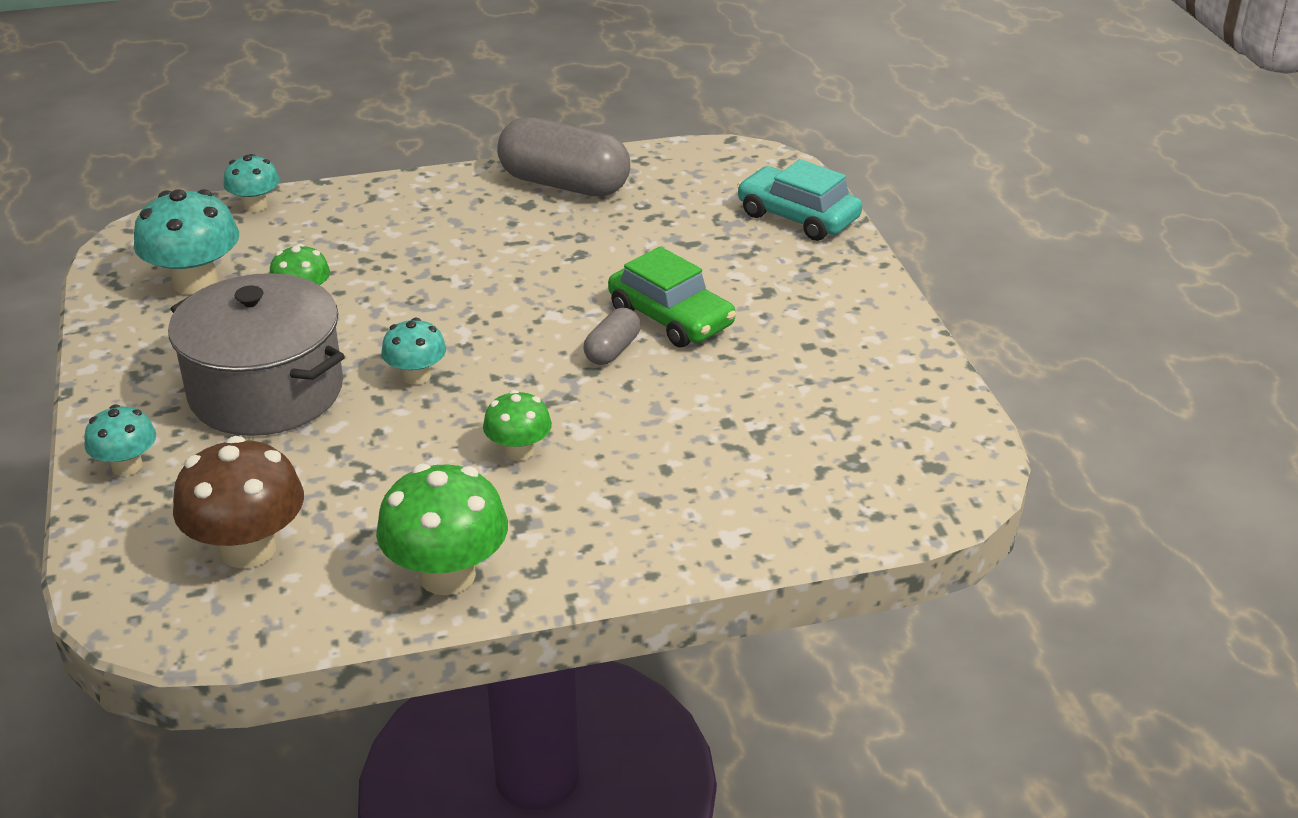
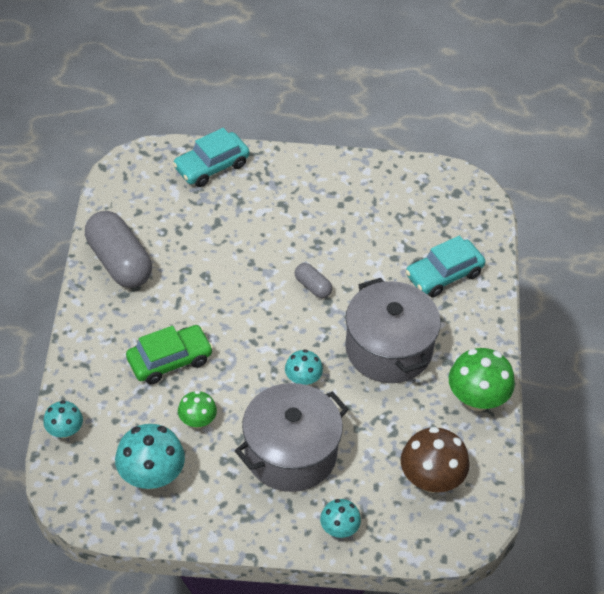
camera: 75 degrees left, 15 degrees up
(519, 451) = (388, 348): green mushroom -> grey pot
(564, 184) = (119, 262): grey capsule -> grey capsule turned 75 degrees counterclockwise
(671, 318) = (291, 253): green car -> green car (169, 360)
(721, 485) = (444, 275): none -> turquoise car

